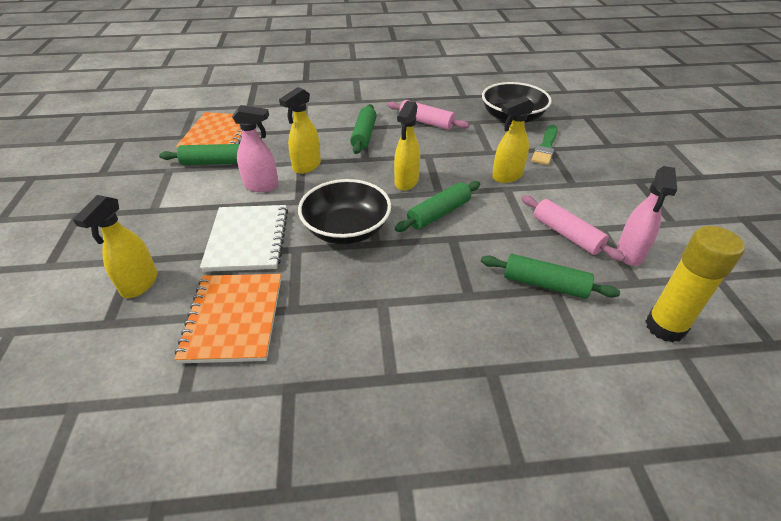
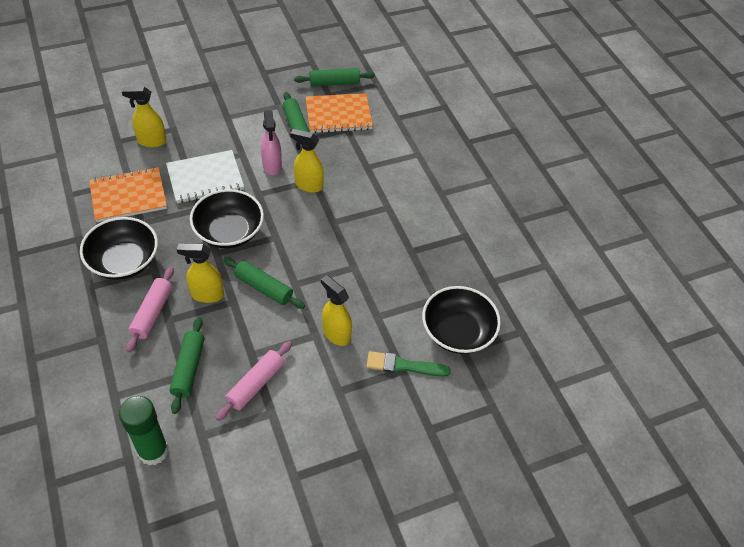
camera: 70 degrees right, 10 degrees up
(356, 333) = (124, 261): none -> black bowl
(364, 135) = (374, 212): green rolling pin -> green rolling pin (334, 83)
(406, 182) = (304, 258): yellow spray bottle -> yellow spray bottle (207, 294)
(426, 122) = (418, 256): pink rolling pin -> pink rolling pin (152, 313)
(629, 253) = (239, 433): pink spray bottle -> none
(665, 327) = (153, 451): yellow glue stick -> green glue stick

